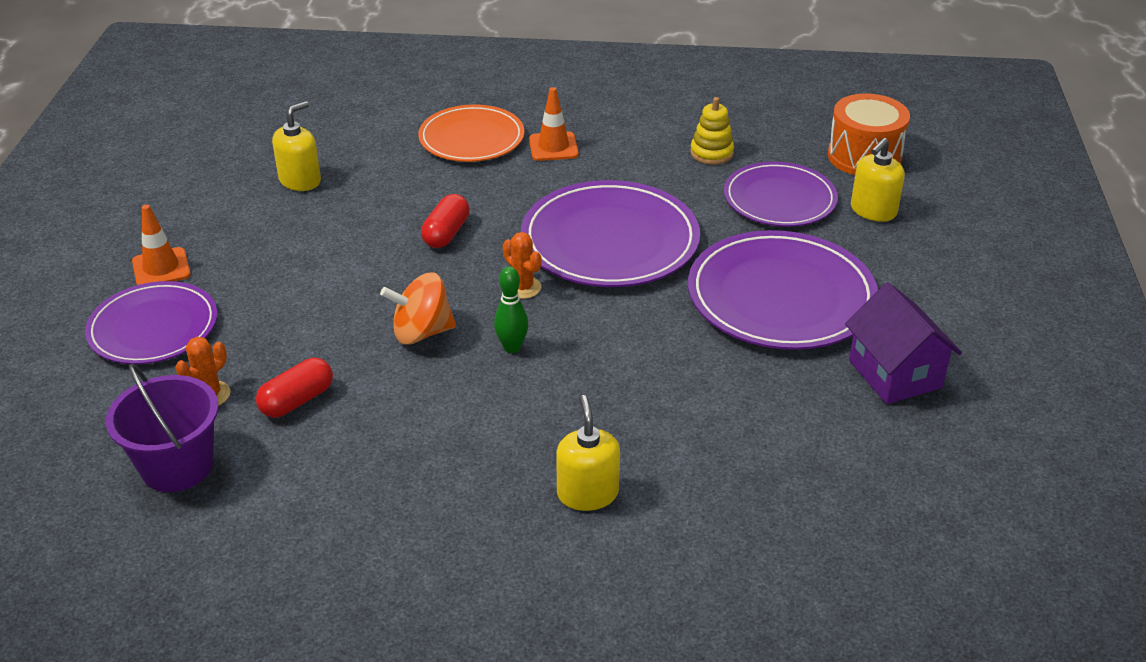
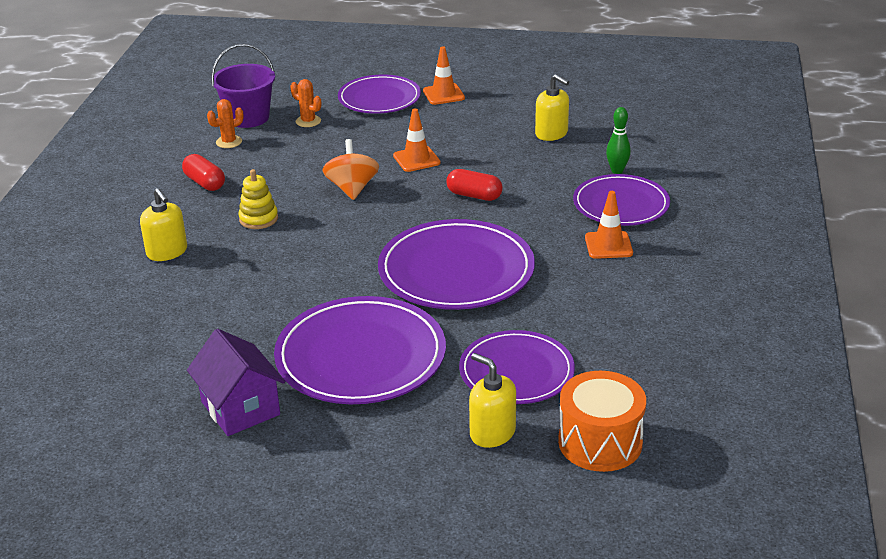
camera: 95 degrees right, 5 degrees down
(297, 401) = (293, 149): red capsule -> red capsule (205, 183)
(349, 282) = (416, 159): none -> orange traffic cone
(471, 138) = (621, 204): orange plate -> purple plate
(512, 347) = (326, 224): green bowling pin -> green bowling pin (617, 170)
(523, 287) = (397, 229): orange cactus -> orange cactus (229, 142)
(587, 493) = (167, 252): yellow soap dispenser -> yellow soap dispenser turned 60 degrees clockwise
(711, 153) = (602, 336): yellow stacking toy -> yellow stacking toy (258, 219)
(895, 374) = (240, 408): purple house -> purple house turned 75 degrees clockwise

